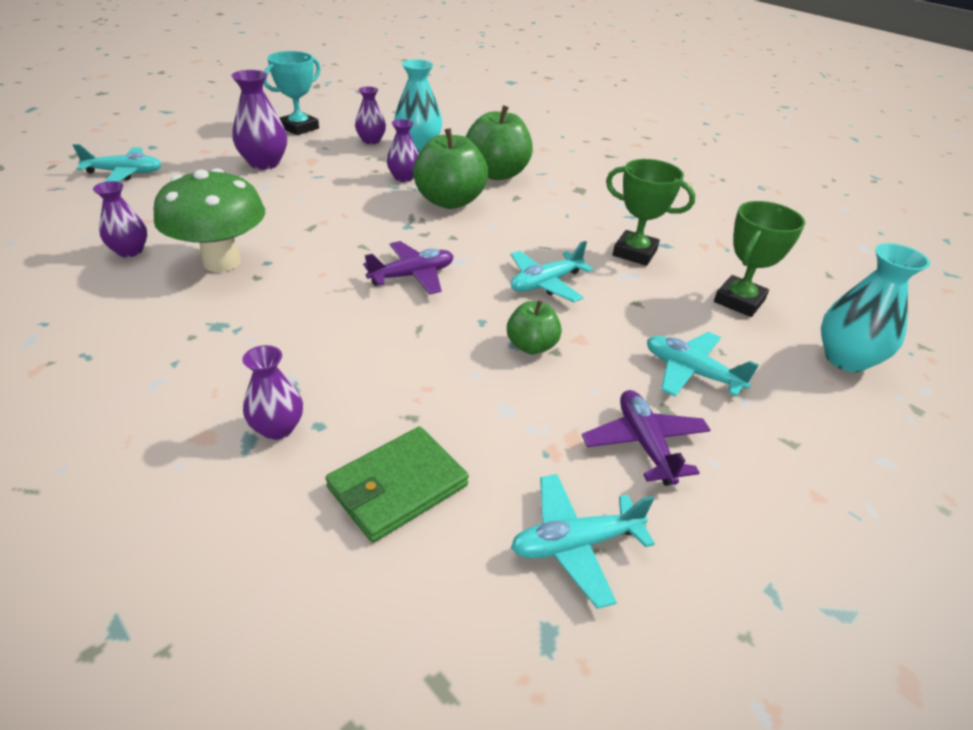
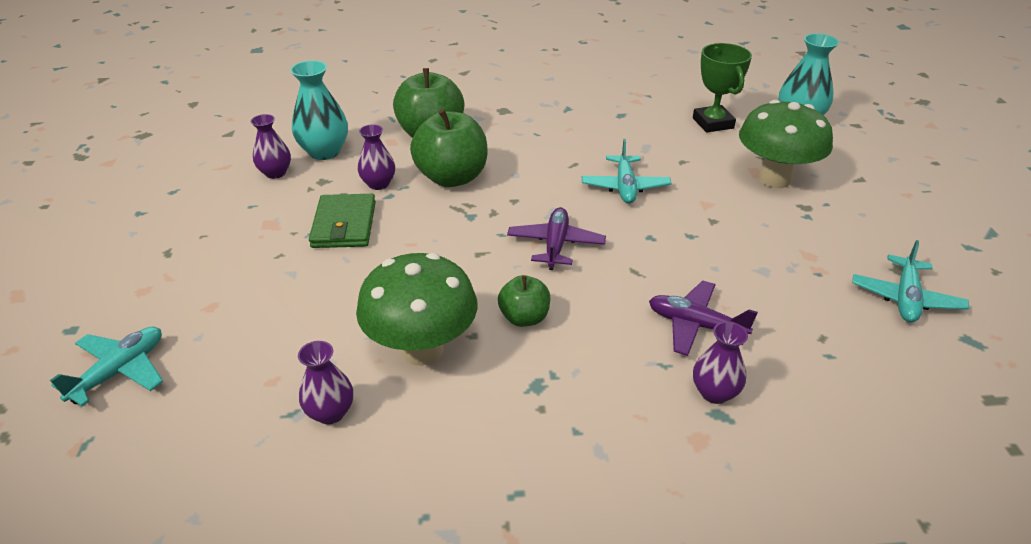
camera: 50 degrees left, 0 degrees up
(264, 163) = (236, 257): purple vase -> none
(299, 128) = (179, 205): turquoise trophy -> none
(397, 486) = (816, 353): green wallet -> green wallet (344, 225)
(531, 346) = (699, 228): green apple -> green apple (524, 318)
(634, 253) = (619, 131): green trophy -> none
(644, 443) = (831, 230): purple plane -> purple plane (695, 325)
(691, 372) = (774, 179): turquoise plane -> green mushroom

